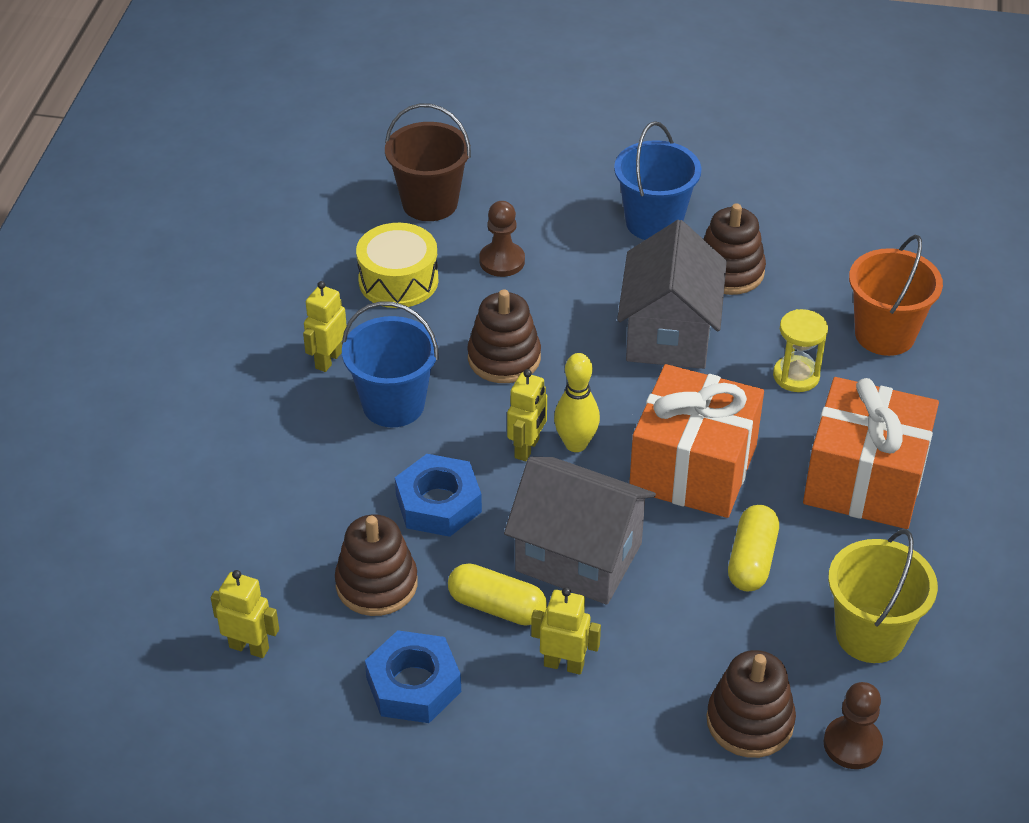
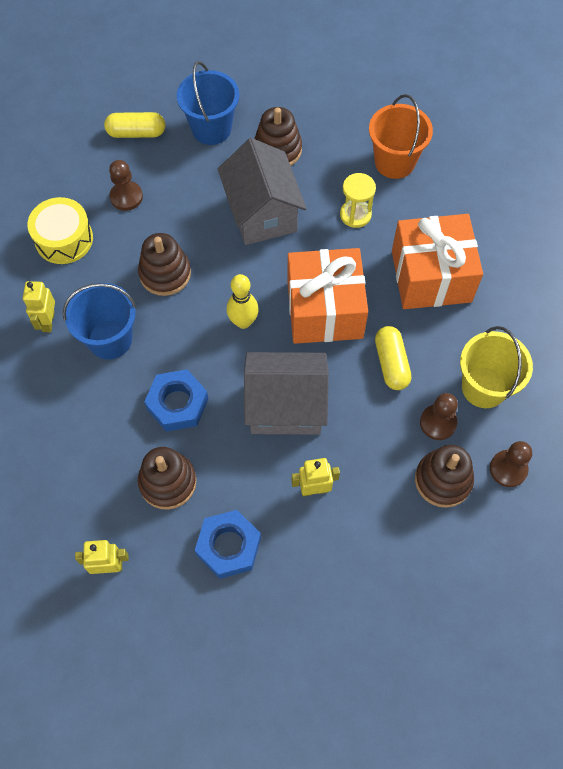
camera: 25 degrees left, 20 degrees up
(430, 203) = (54, 167): brown bucket -> none
(497, 607) = (252, 465): yellow capsule -> yellow capsule (136, 133)
(527, 448) = (214, 338): yellow robot -> none
(780, 652) = (438, 423): none -> brown pawn

